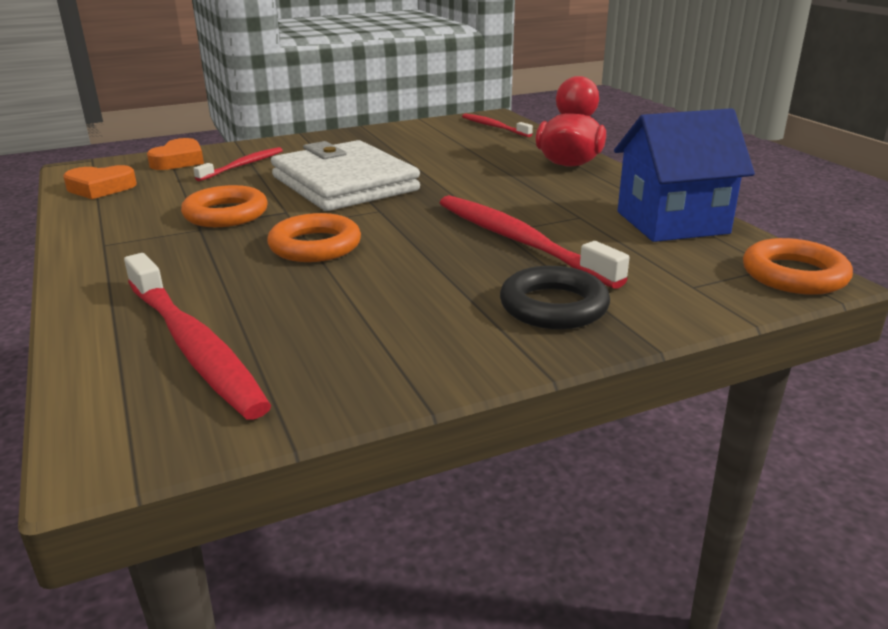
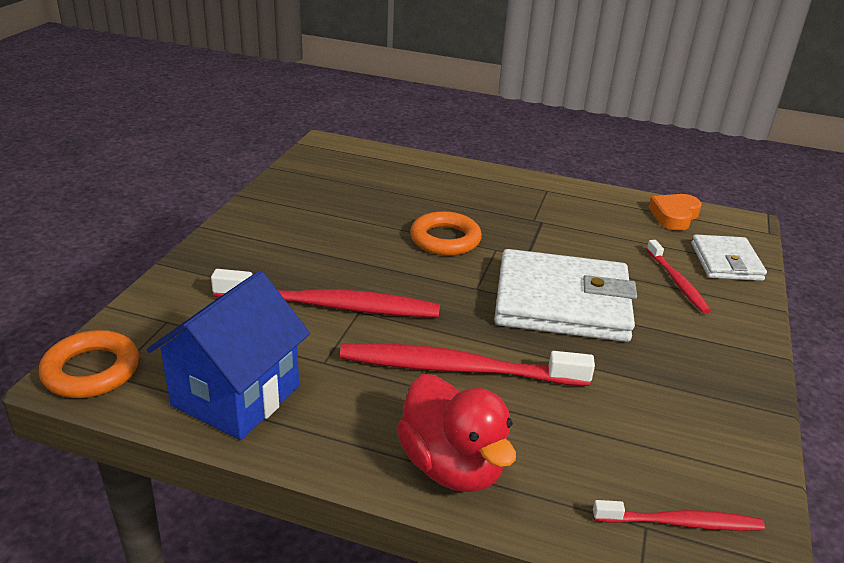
camera: 130 degrees right, 5 degrees up
(179, 161) = (726, 262): orange heart -> white wallet
(193, 346) = (376, 174): red toothbrush -> red toothbrush (457, 369)
(226, 214) = (551, 235): orange ring -> none
(553, 306) = (242, 263): black ring -> none

